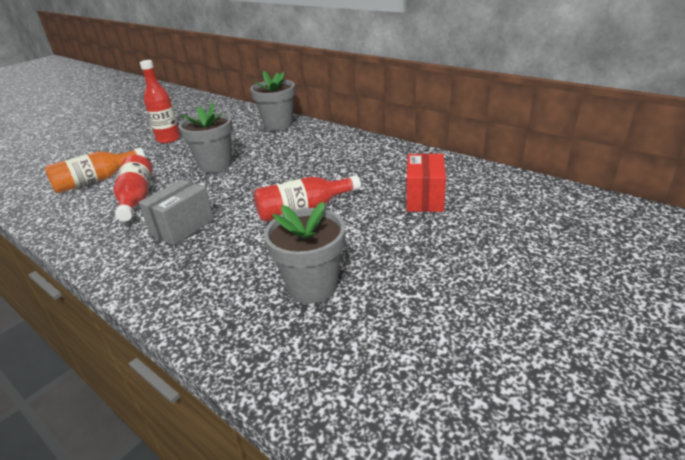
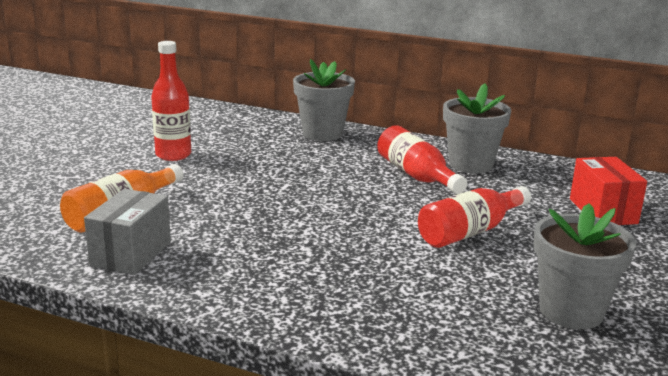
camera: 20 degrees left, 10 degrees down
(136, 198) = (216, 232): red bottle -> red bottle (417, 176)
(182, 227) = (329, 262): grey box -> grey box (131, 254)
(215, 165) = (287, 186): grey flower pot -> grey flower pot (471, 164)

